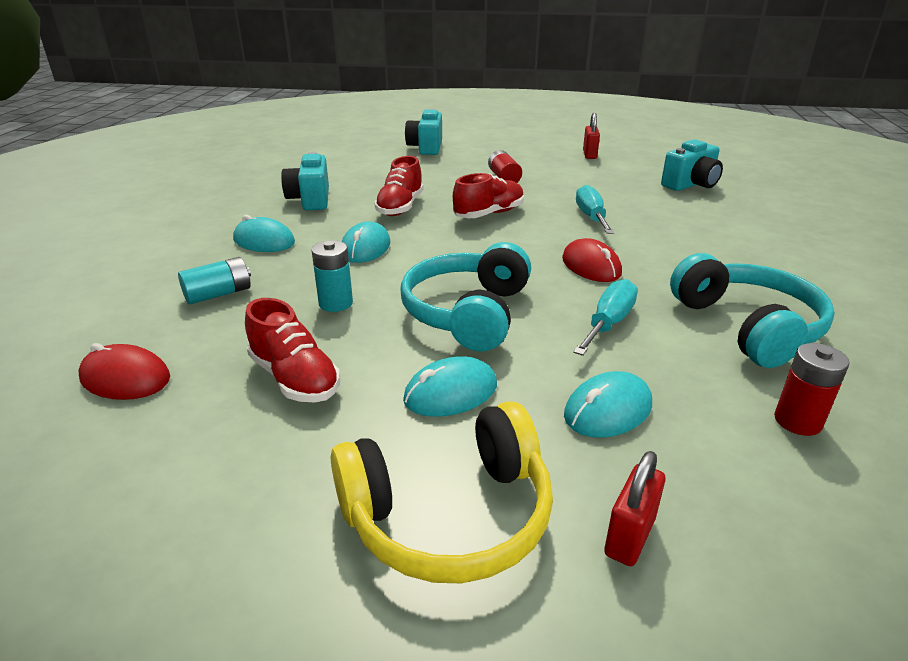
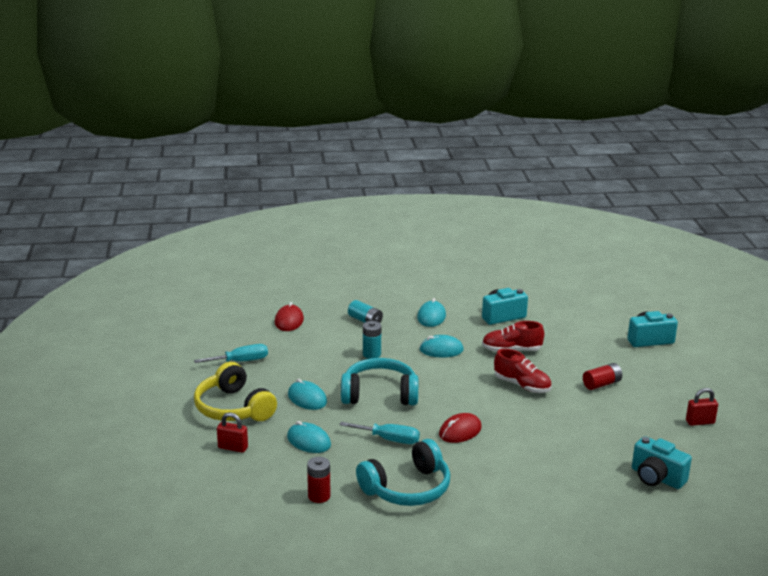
camera: 75 degrees right, 5 degrees down
(295, 378) = (303, 358): red shoe -> none
(591, 217) = (544, 428): turquoise screwdriver -> turquoise screwdriver (241, 361)

